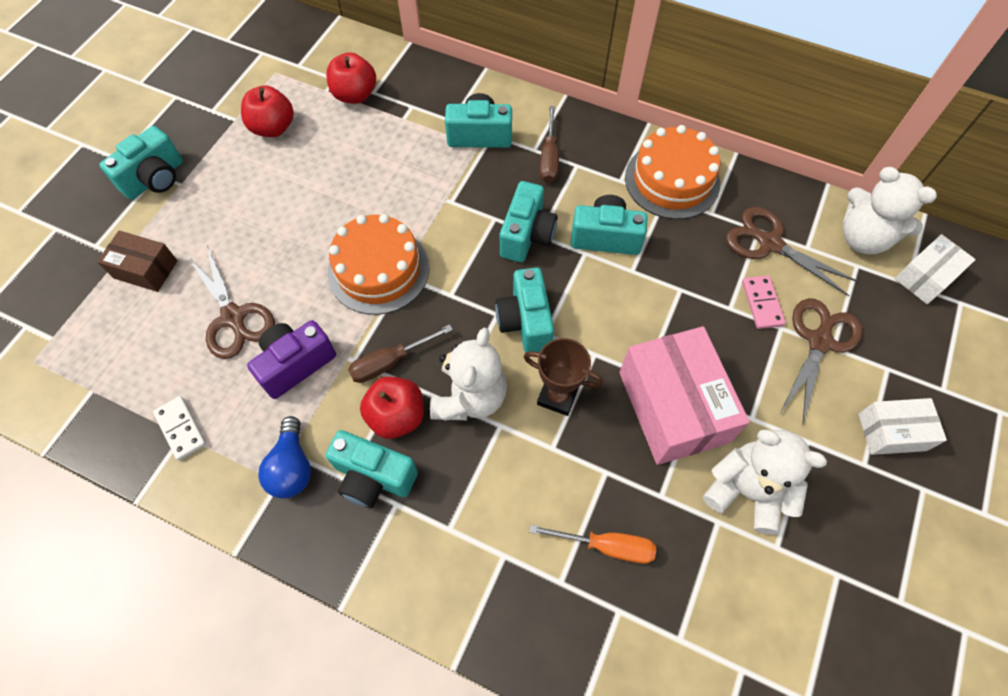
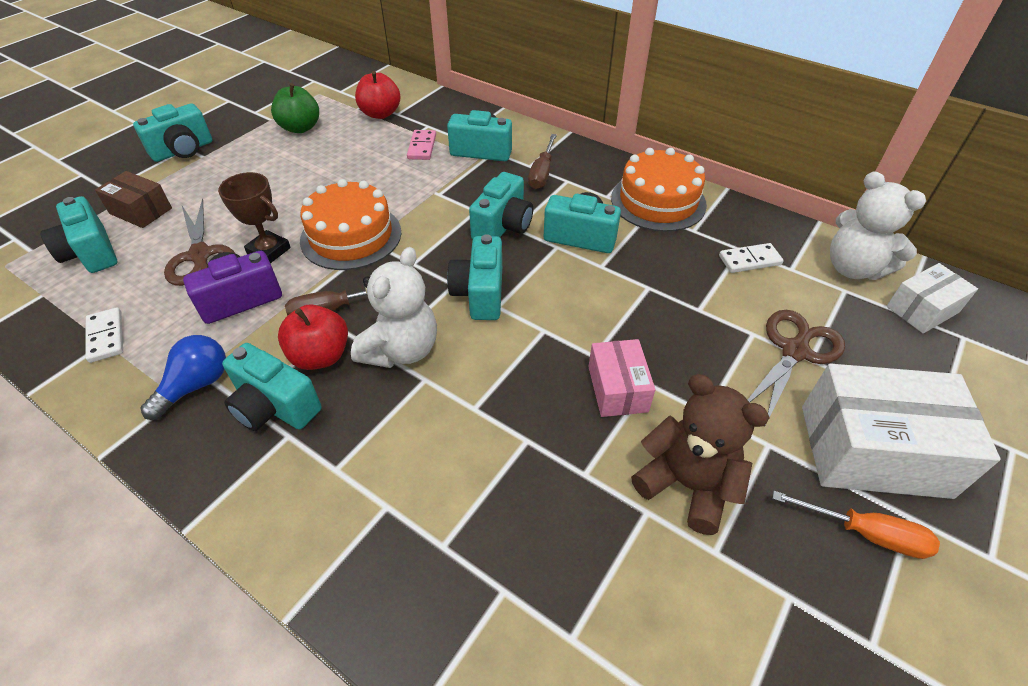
camera: 10 degrees right, 15 degrees down
(118, 331) = (91, 253): none -> turquoise camera
(273, 128) = (300, 128): red apple -> green apple
(292, 467) = (196, 385): blue light bulb -> blue light bulb turned 150 degrees counterclockwise
(557, 396) = (494, 361): brown trophy -> brown trophy (269, 251)
(606, 546) = (507, 515): orange screwdriver -> orange screwdriver (866, 533)
(672, 407) = (617, 389): pink box -> pink box, size x0.55
(746, 491) = (687, 484): white teddy bear -> brown teddy bear
(762, 303) = (734, 309): pink domino -> pink domino (422, 147)
(768, 243) = (749, 260): brown scissors -> white domino
(892, 432) = (873, 450): white box -> white box, size x1.82

